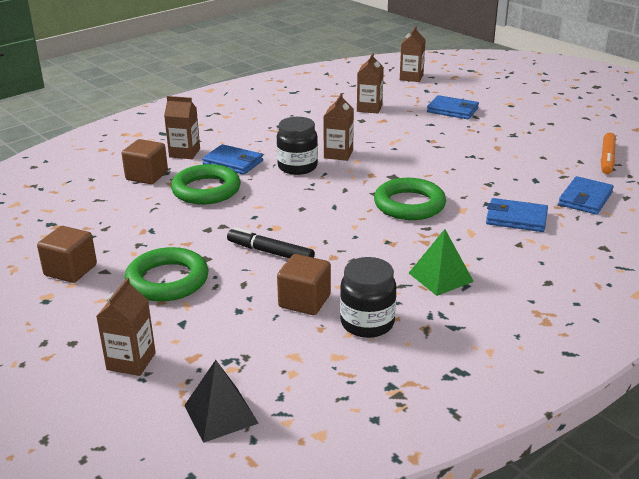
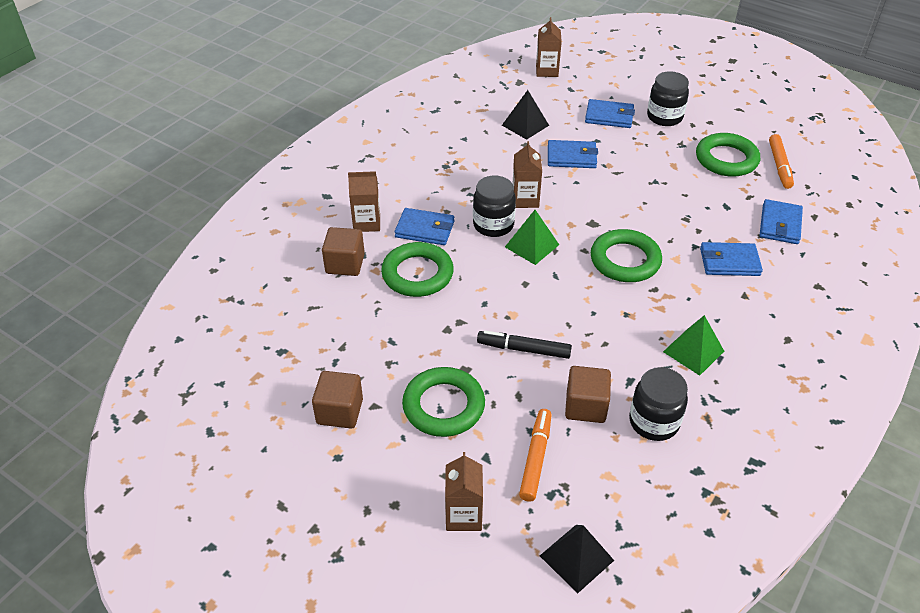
camera: 15 degrees left, 15 degrees up
(229, 331) = (535, 458): none -> orange marker
(324, 184) = (531, 245): none -> green pyramid
(369, 108) = (525, 125): brown carton -> black pyramid
(400, 132) = (571, 157): none -> blue wallet
(507, 116) = (664, 117): none -> black jar
(553, 149) = (726, 159): none -> green ring

